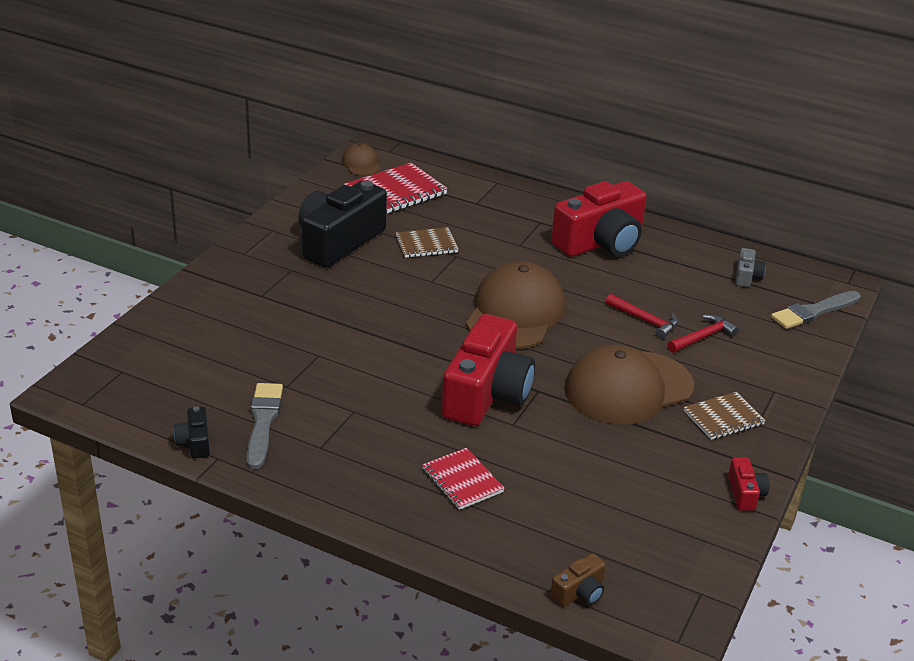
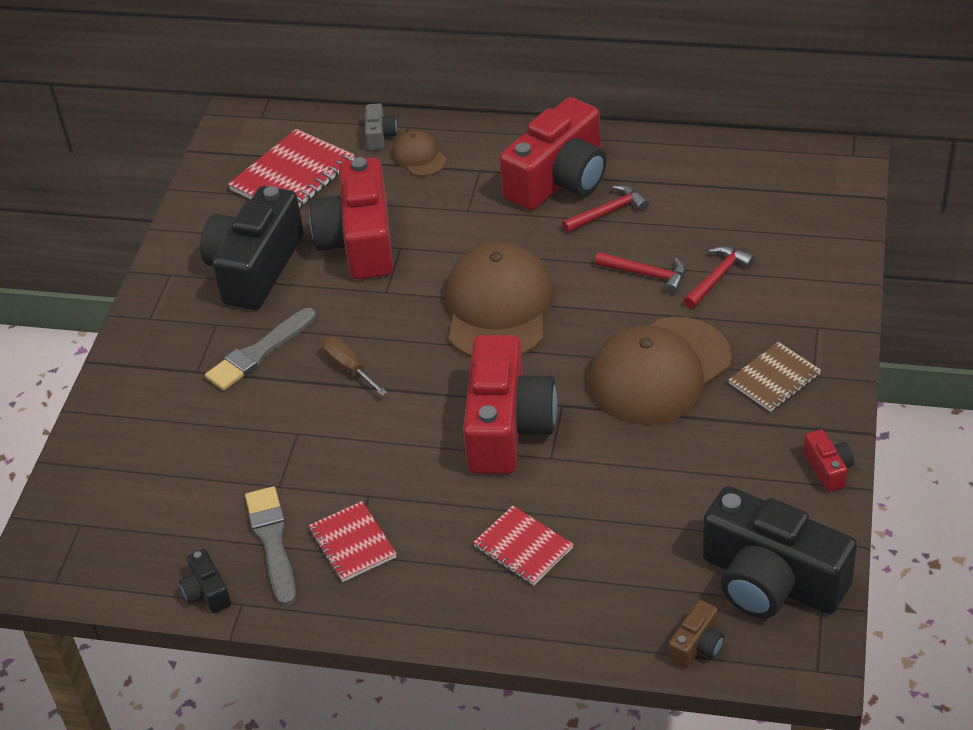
camera: 10 degrees left, 10 degrees up
(325, 440) = (352, 543): none -> red notebook
(361, 163) = (235, 145): brown cap -> brown cap (419, 157)
(379, 323) = (348, 368): none -> brown screwdriver
(426, 244) = (360, 241): brown notebook -> red camera
(630, 272) = (608, 212): none -> red hammer
(663, 562) = (771, 580): none -> black camera
(746, 277) = (739, 179): grey camera -> grey camera (379, 136)
(813, 312) = (827, 206): grey brush -> grey brush (259, 353)

